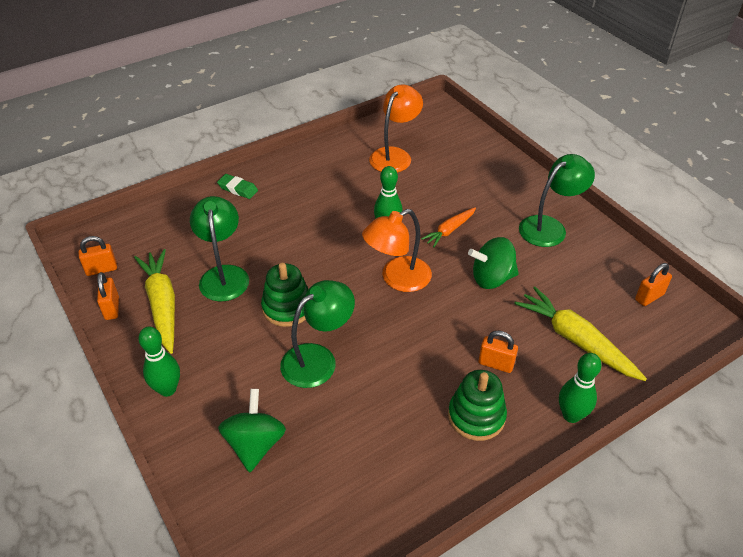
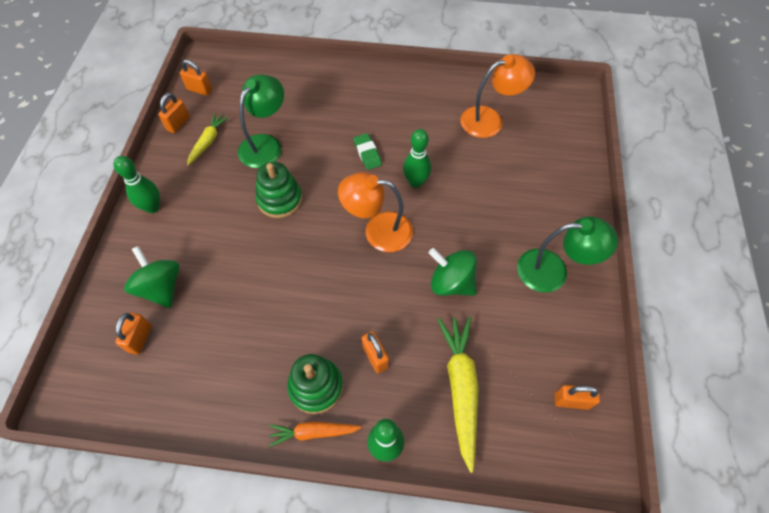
camera: 40 degrees right, 15 degrees up
(162, 305) = (208, 142): yellow carrot -> yellow carrot, size x0.58
(238, 189) = (342, 79): green eraser -> green eraser (367, 153)
(255, 444) = (161, 287): green spinning top -> green spinning top turned 75 degrees counterclockwise
(283, 496) = (140, 339): none -> orange padlock
(318, 359) = (259, 255): green lamp -> none
(450, 230) = (463, 216): orange carrot -> orange carrot (314, 432)

